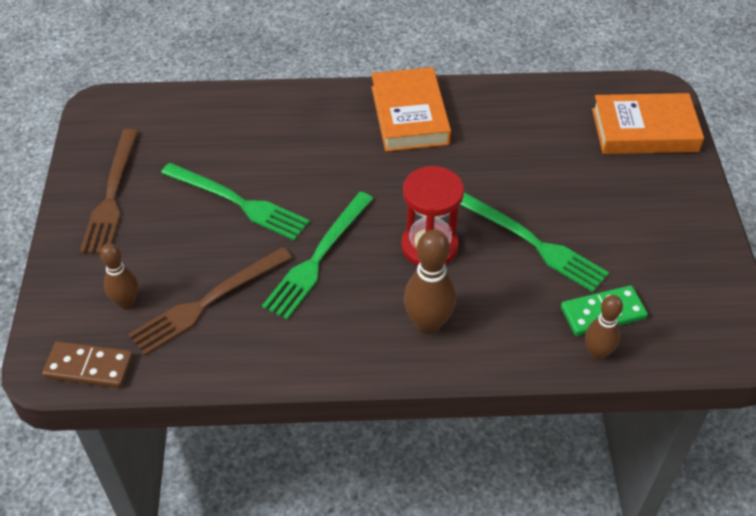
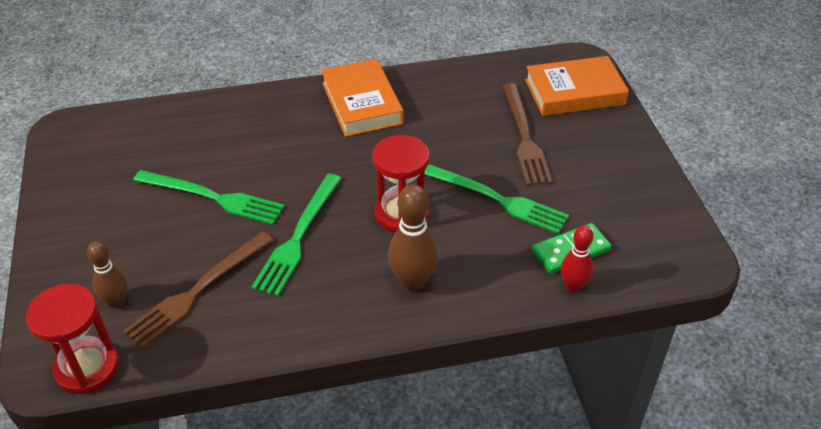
camera: 10 degrees left, 5 degrees down
(89, 367) = (87, 368): brown domino -> red hourglass
(112, 194) = (87, 205): brown fork -> brown fork (524, 136)
(597, 353) = (573, 286): brown bowling pin -> red bowling pin

